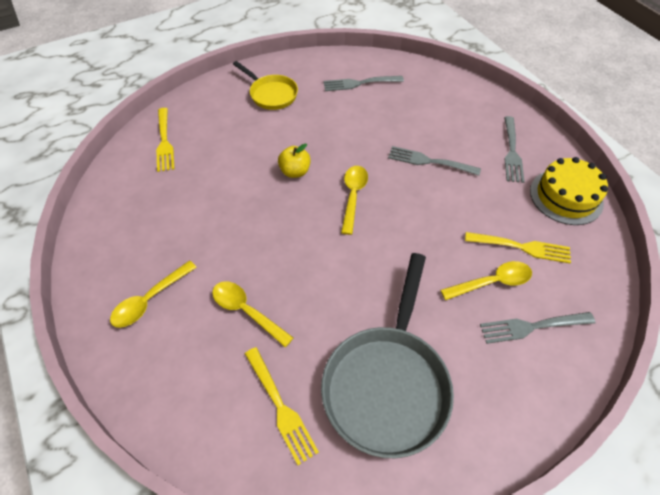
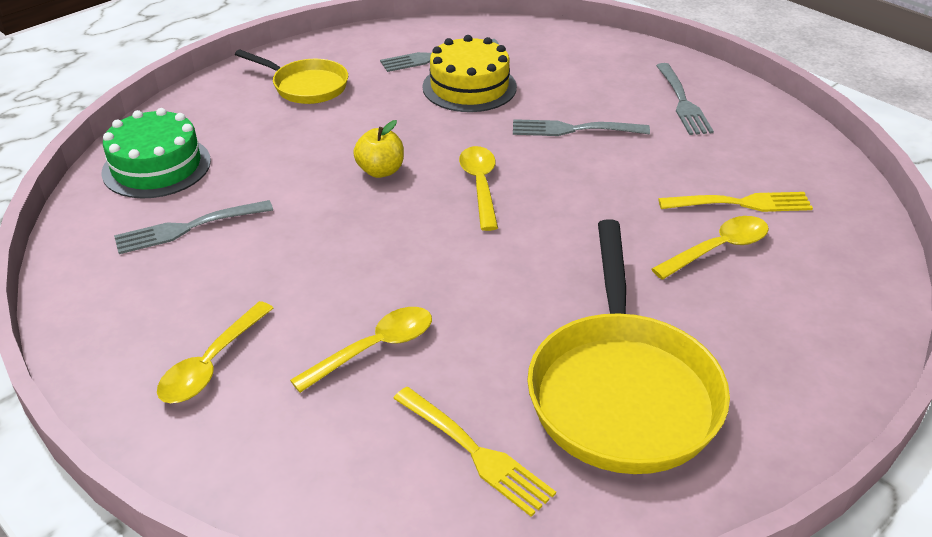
camera: 15 degrees left, 15 degrees down
(164, 142) = (156, 166): yellow fork -> green cake
(246, 311) = (374, 348): yellow spoon -> yellow spoon turned 120 degrees clockwise
(387, 384) = (622, 391): grey pan -> yellow pan
(532, 326) = (793, 288): grey fork -> grey fork (188, 228)
(566, 196) = (775, 139): yellow cake -> yellow cake (469, 87)

